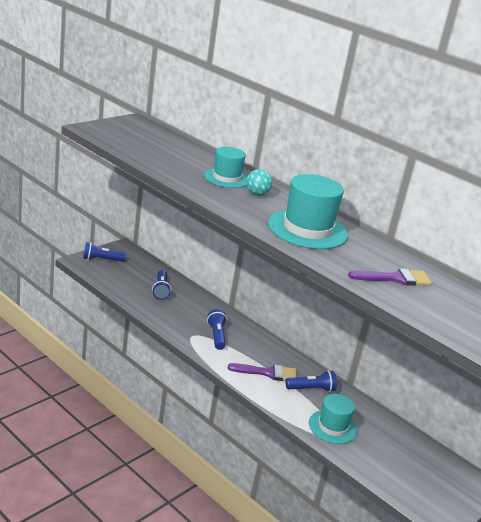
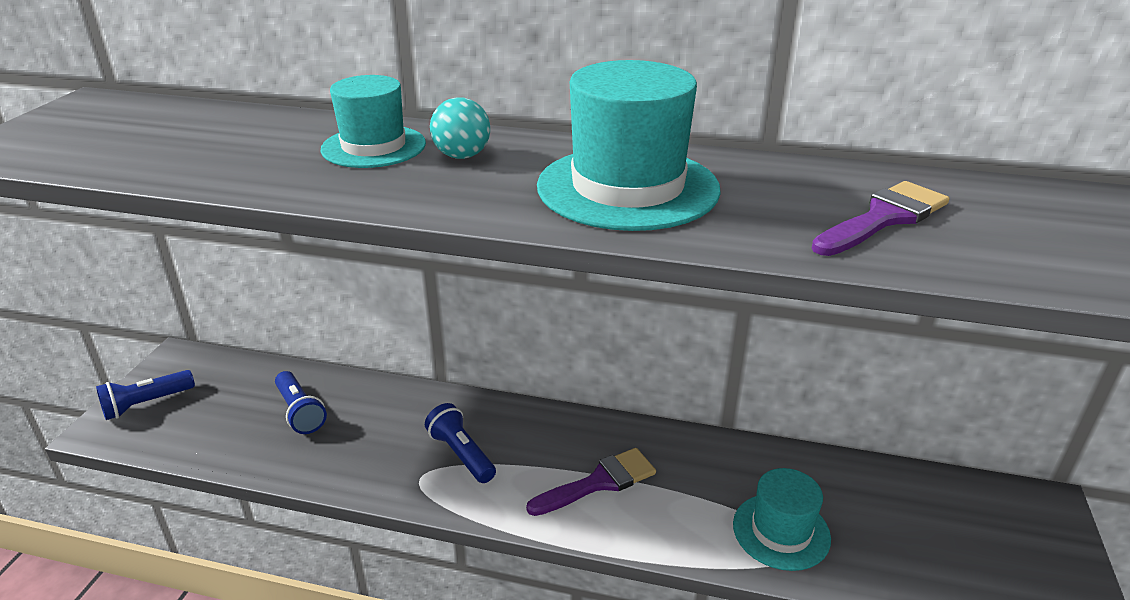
camera: 25 degrees left, 5 degrees up
(311, 389) = (687, 473): blue flashlight -> none

